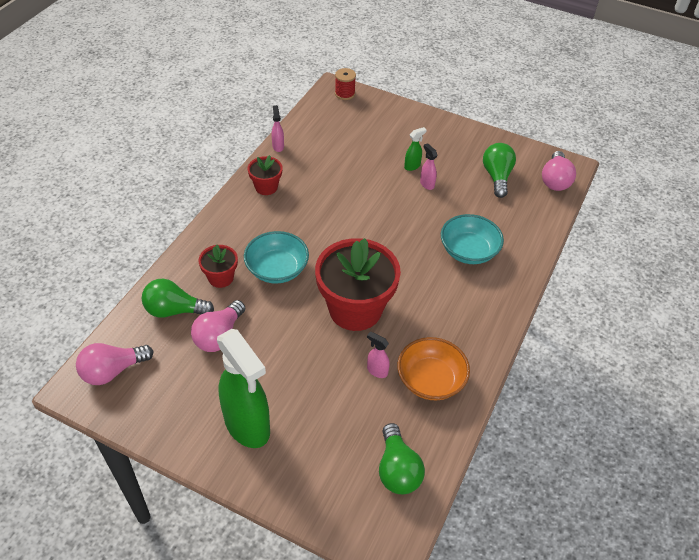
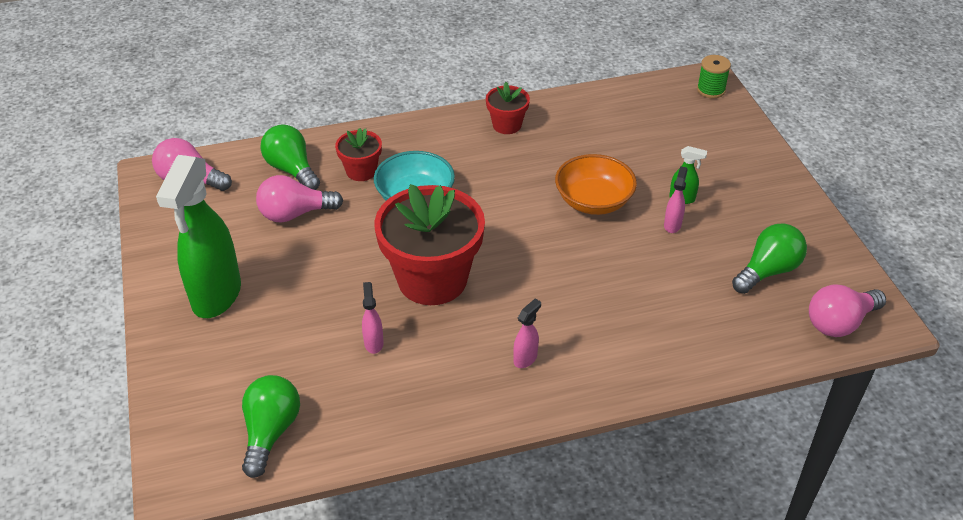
camera: 50 degrees right, 5 degrees down
(278, 146) = (570, 97): pink spray bottle -> pink spray bottle (525, 358)
(345, 94) = (711, 90): red spool -> green spool
(397, 470) = (271, 432): green light bulb -> green light bulb turned 150 degrees clockwise
(430, 380) = (407, 391): orange bowl -> orange bowl (593, 201)
(468, 251) = (621, 315): turquoise bowl -> none

